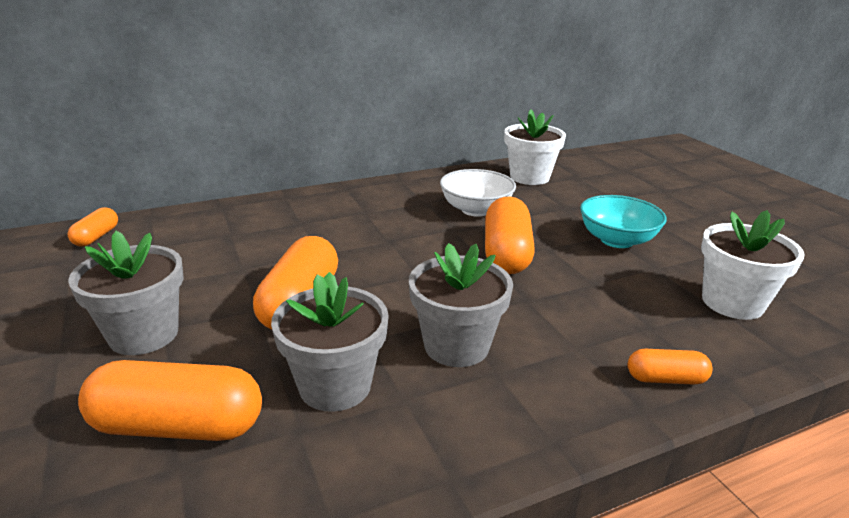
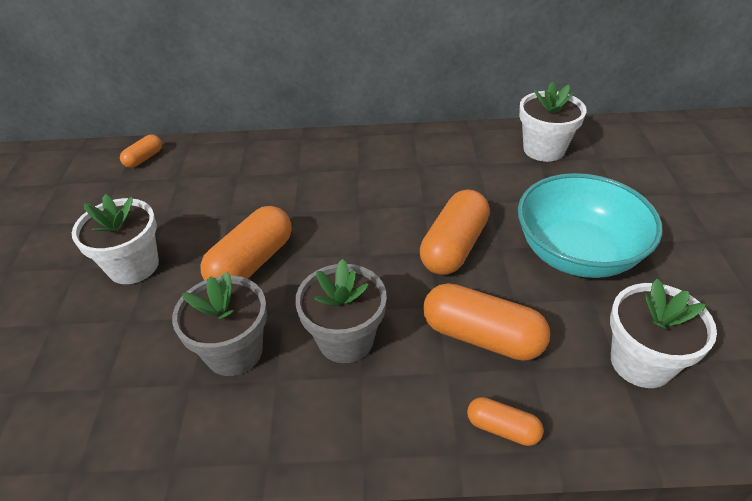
camera: 25 degrees right, 15 degrees up
(144, 334) = (133, 266): grey flower pot -> white flower pot
(178, 426) = (119, 355): orange capsule -> orange capsule (482, 336)
(475, 210) = (460, 185): white bowl -> none
(616, 240) = (577, 253): turquoise bowl -> turquoise bowl, size x1.56

